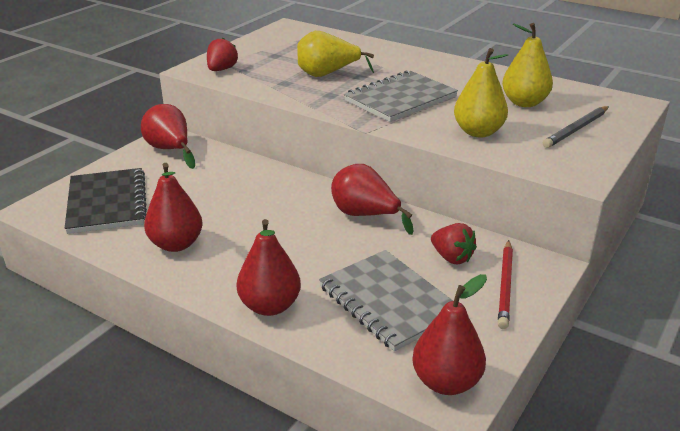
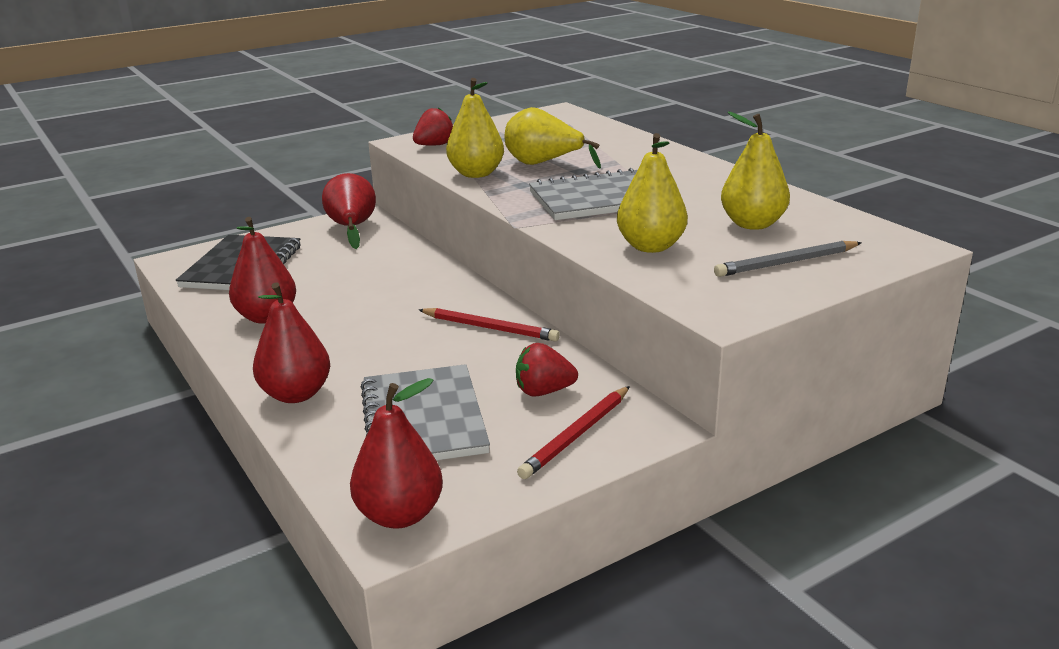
camera: 25 degrees right, 5 degrees down
(285, 91) = (476, 174): none -> yellow pear
(365, 215) = (490, 328): red pear -> red pencil
(452, 257) = (543, 391): red strawberry -> red strawberry turned 105 degrees clockwise

